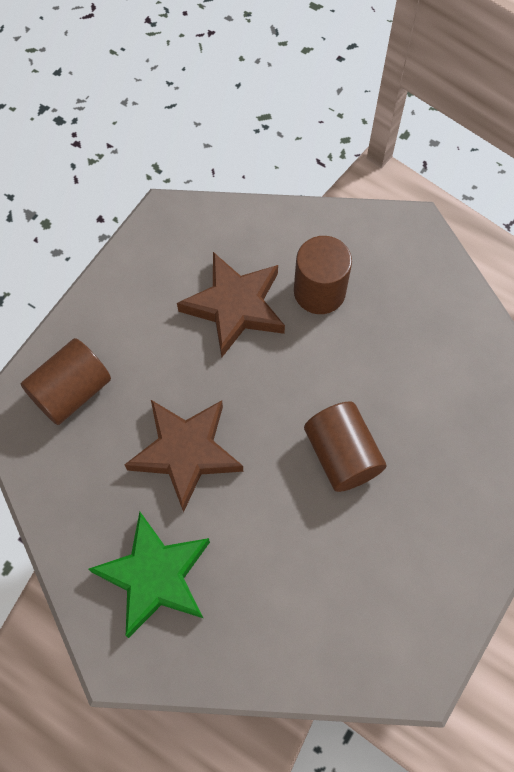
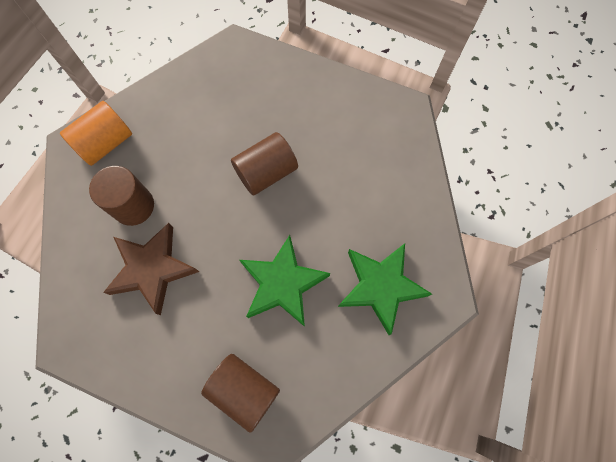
camera: 100 degrees left, 5 degrees up
(185, 452) = (282, 284): brown star -> green star
(411, 265) = (105, 143): none -> orange cylinder

